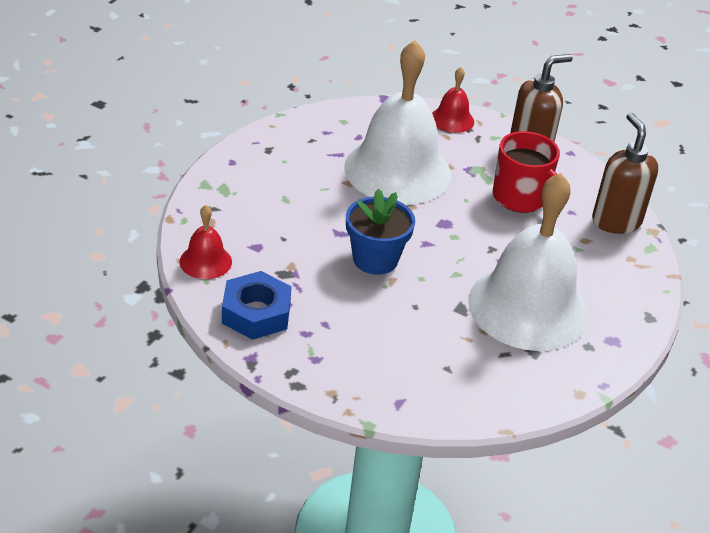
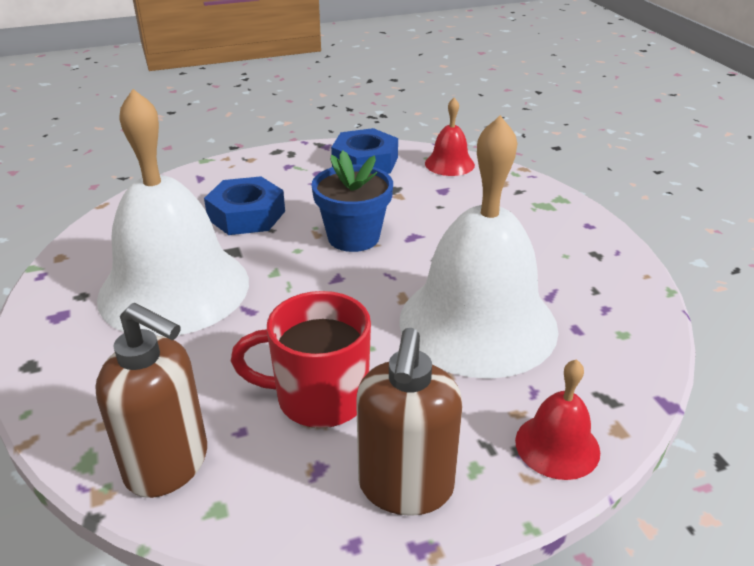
camera: 135 degrees right, 5 degrees down
(415, 331) = (246, 215): none -> blue nut

